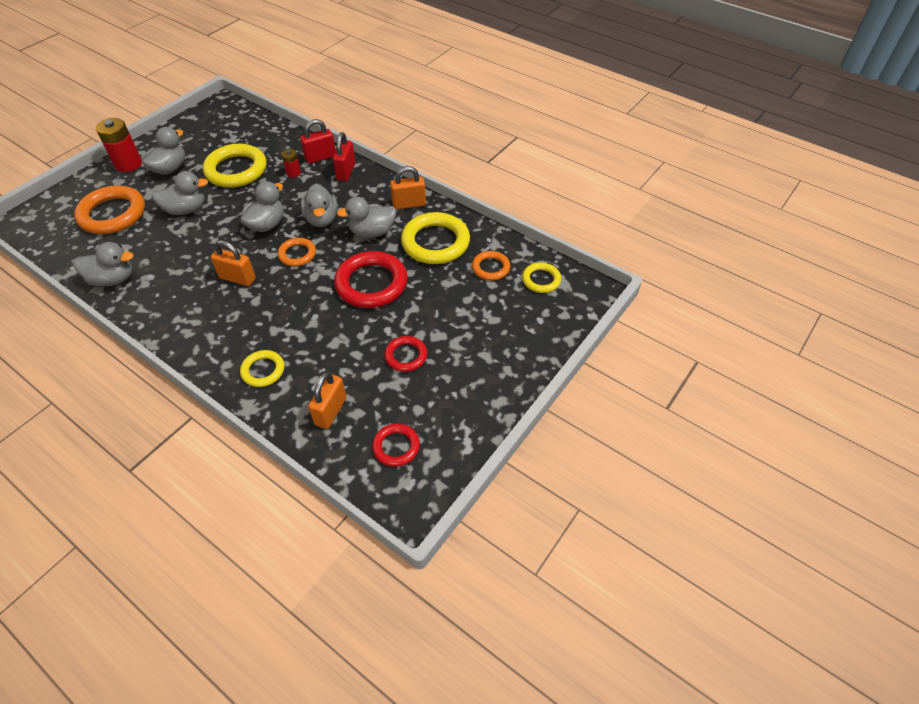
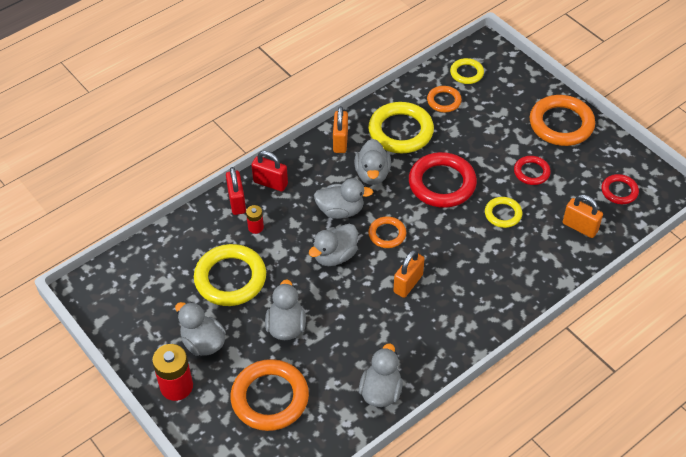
camera: 75 degrees left, 0 degrees up
(263, 370) = (529, 269): yellow ring -> yellow ring (503, 214)
(267, 225) = (335, 256): grey duck -> grey duck turned 90 degrees counterclockwise
(491, 375) = (561, 124): none -> orange ring

